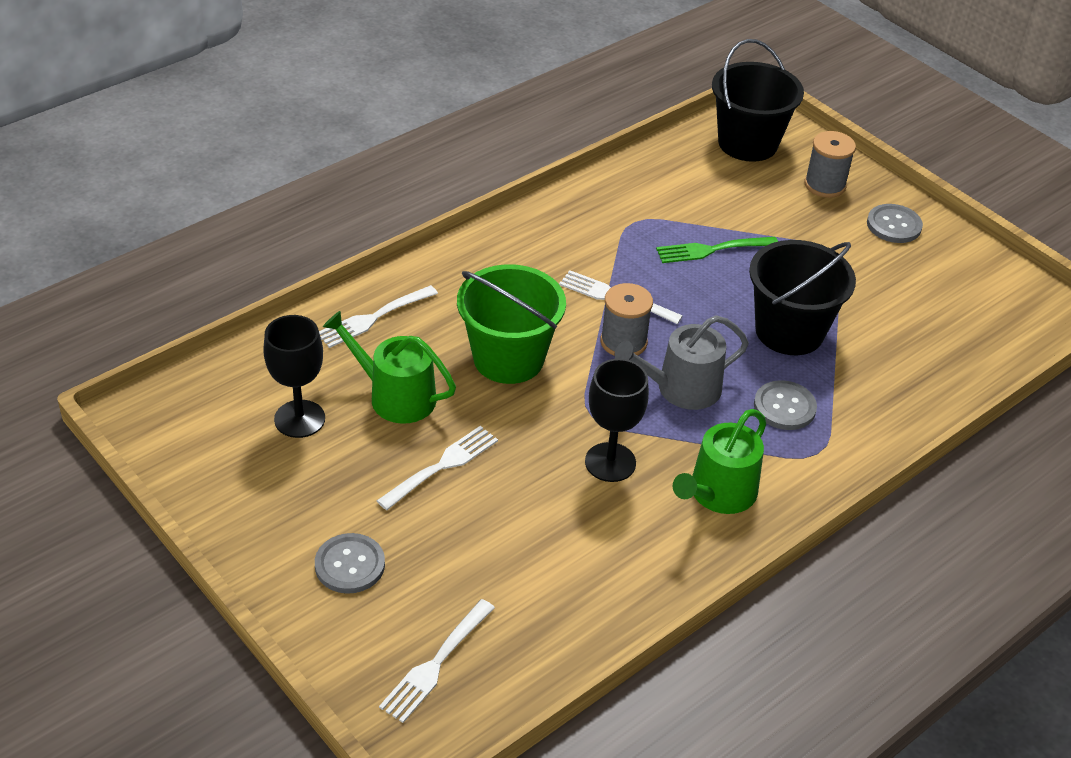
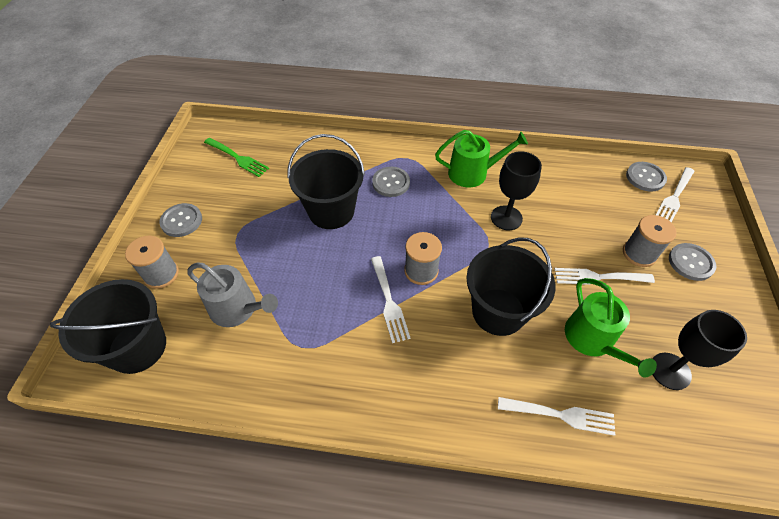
camera: 130 degrees left, 10 degrees up
(419, 531) = (639, 253): none -> grey spool
(435, 664) = (674, 197): white fork -> white fork turned 135 degrees clockwise
(500, 670) = (645, 177): none -> grey button
(508, 358) = (498, 311): green bucket -> black bucket
(681, 388) = (426, 225): grey watering can -> grey watering can (238, 309)
(712, 250) = (291, 286): green fork -> green fork (238, 158)

